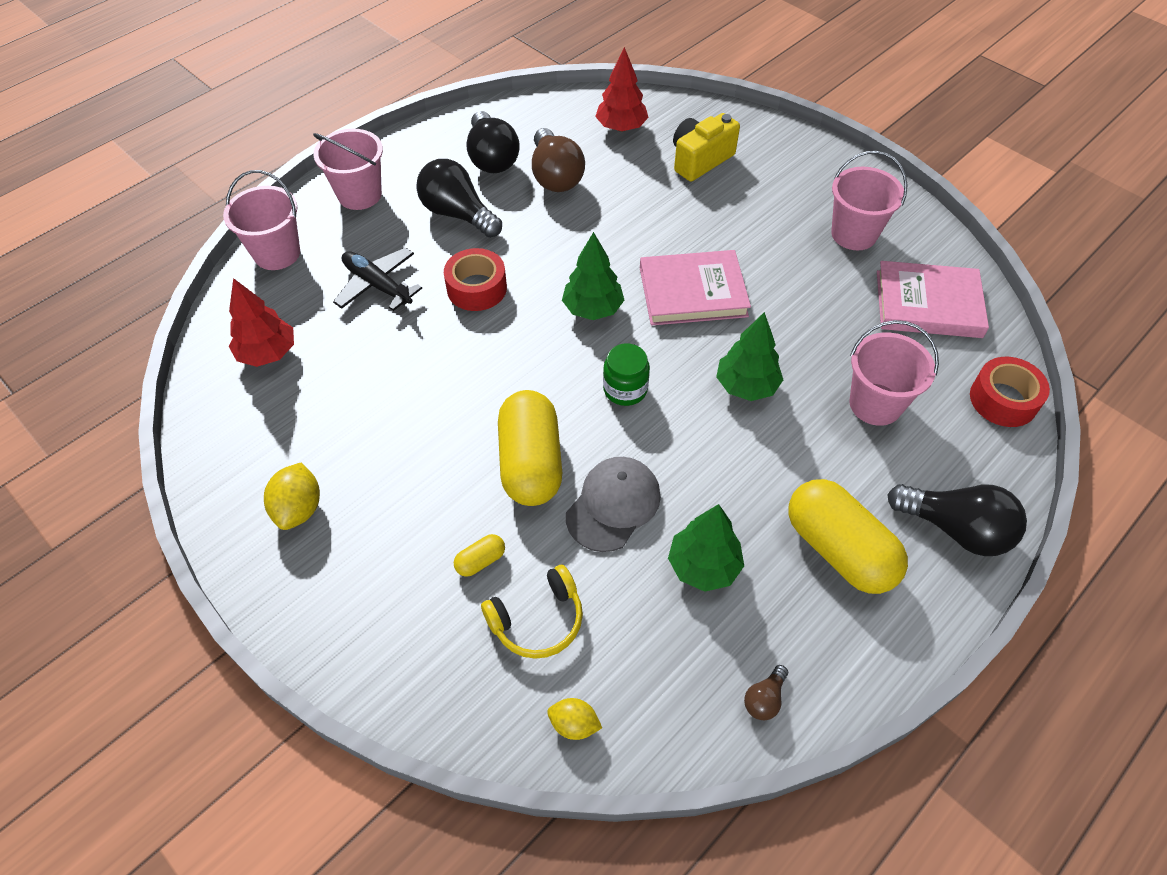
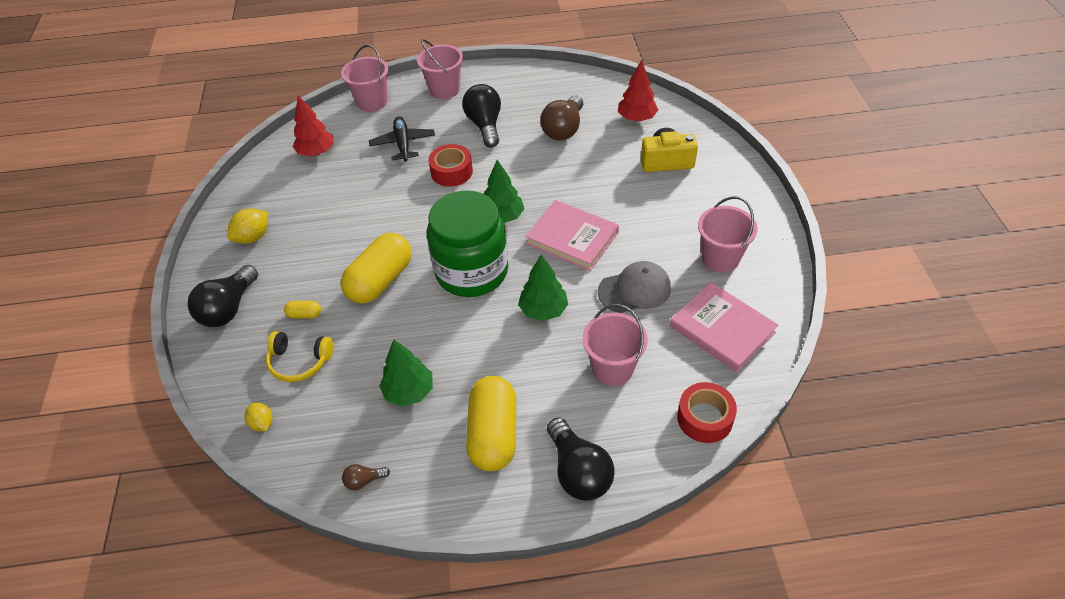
camera: 40 degrees right, 5 degrees down
(492, 158) = (538, 102): black light bulb -> black light bulb (229, 308)
(613, 505) = (398, 329): grey cap -> grey cap (634, 290)
(625, 389) = (472, 271): green jar -> green jar, size x2.29

